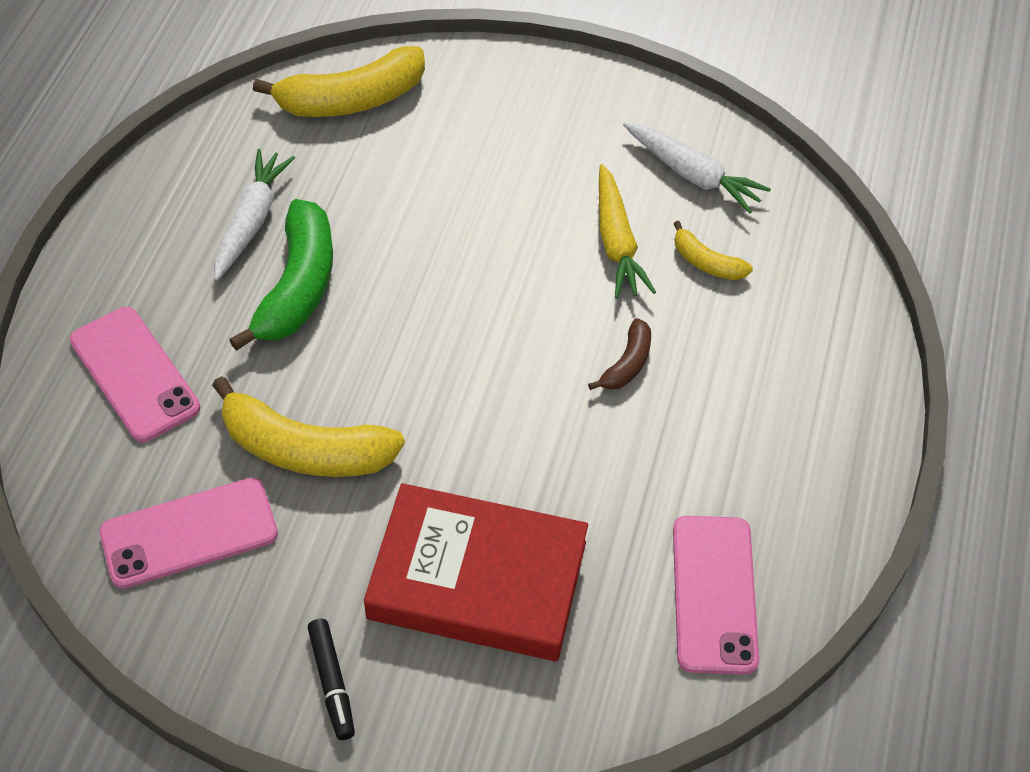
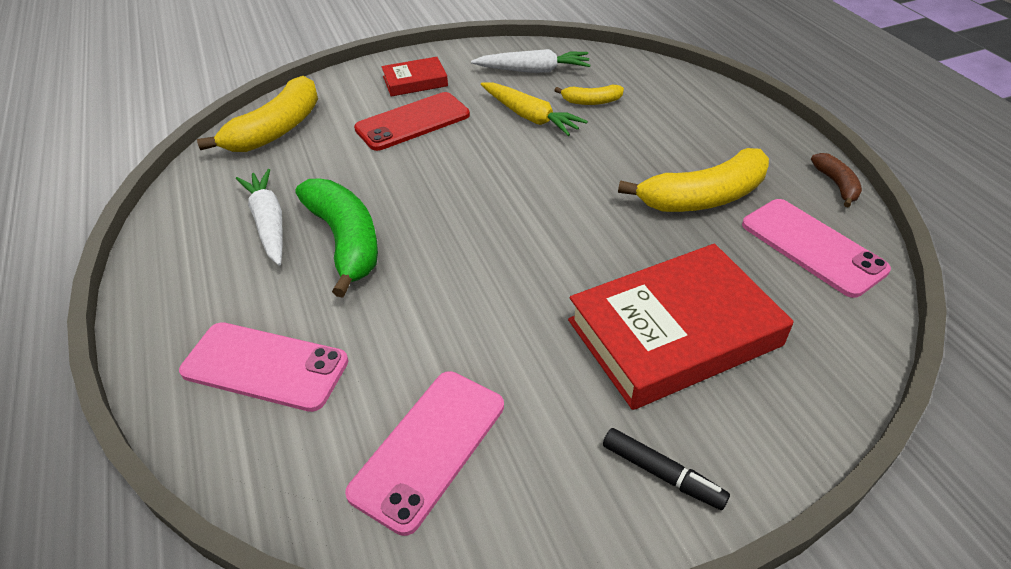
camera: 35 degrees left, 10 degrees down
(305, 449) = (460, 332): yellow banana -> yellow banana (703, 197)
(490, 172) = (413, 122): none -> red phone
(547, 112) = (415, 81): none -> red book
(627, 364) = (610, 167): brown banana -> brown banana (836, 185)

